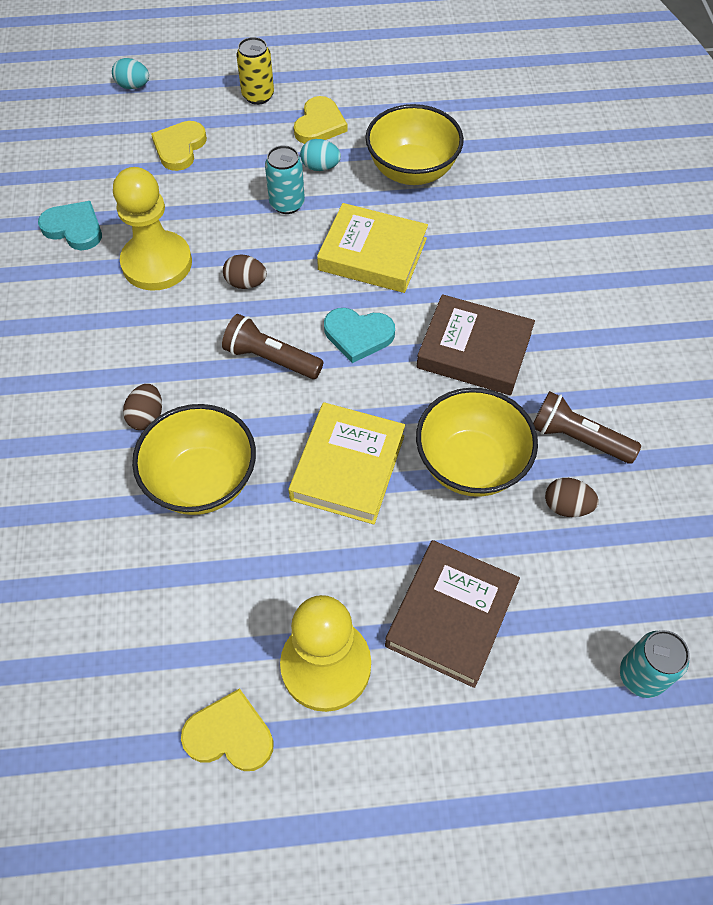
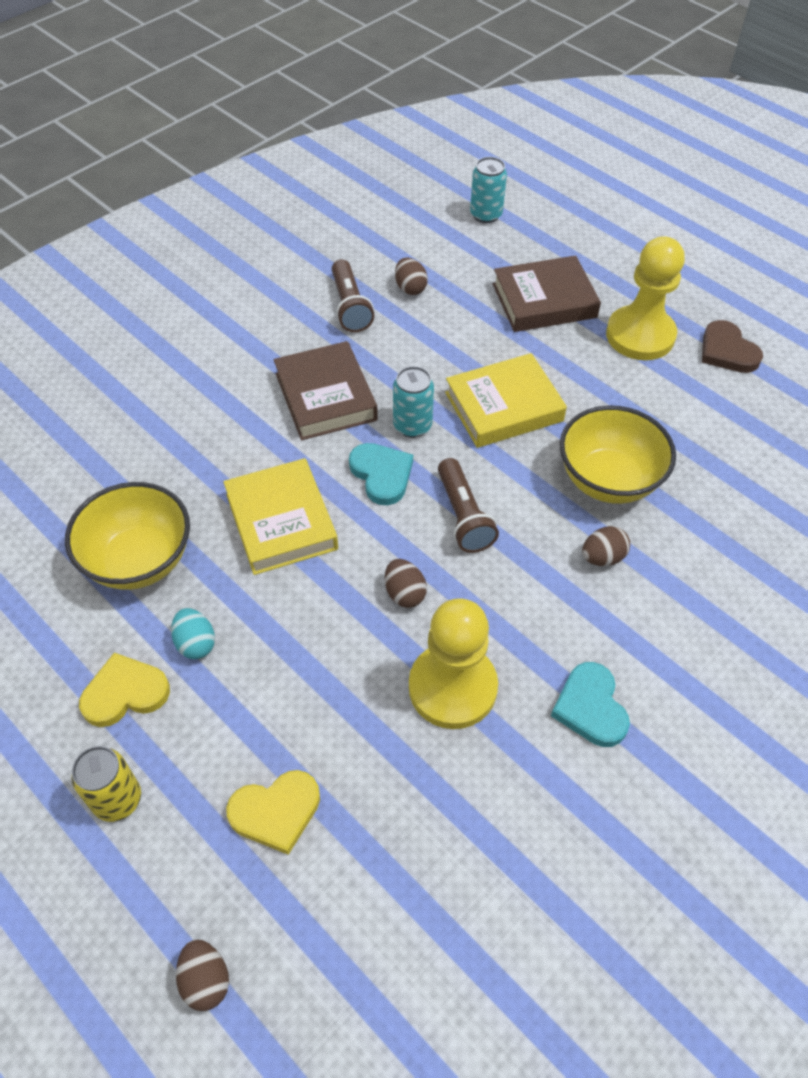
camera: 130 degrees left, 5 degrees down
(74, 228) = (485, 812): turquoise heart -> turquoise heart (590, 707)
(133, 86) = (205, 980): turquoise egg -> brown egg
(230, 734) = (727, 351): yellow heart -> brown heart
(287, 204) = (275, 635): turquoise can -> turquoise can (412, 426)
(470, 464) = (429, 347): yellow bowl -> none

